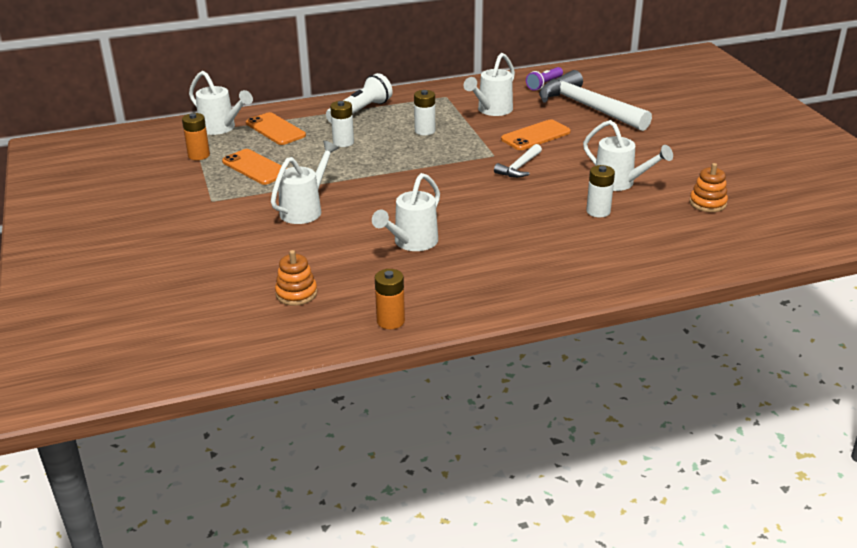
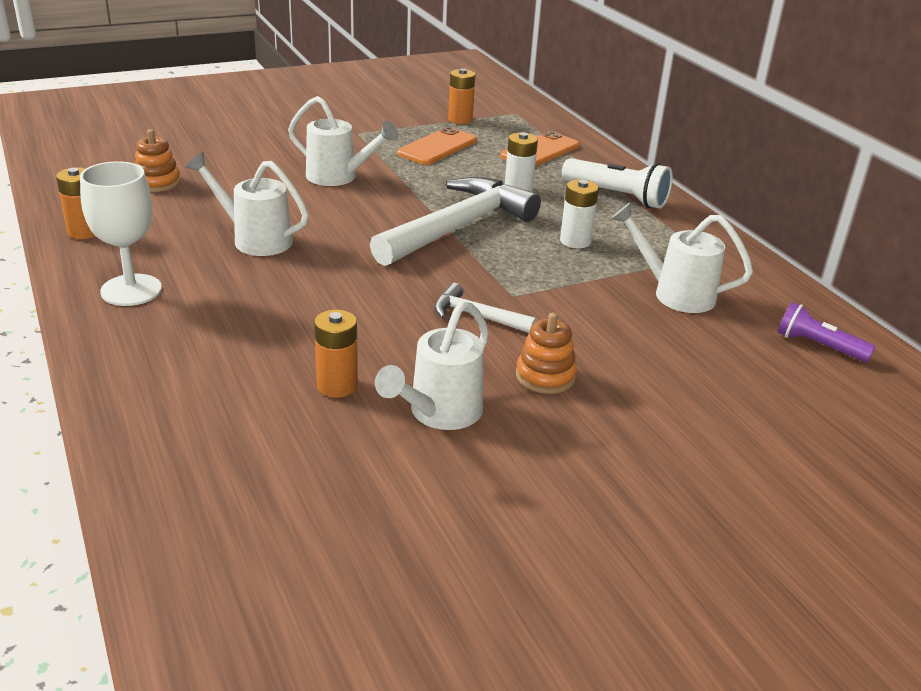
camera: 80 degrees right, 0 degrees up
(221, 128) = (532, 124): white watering can -> none
(488, 289) = (131, 290): none -> white goblet
(535, 136) = (596, 333): orange phone -> none
(588, 107) = (744, 392): white hammer -> white hammer (458, 227)
(598, 211) = (337, 386): white battery -> orange battery
(707, 203) = (372, 519): orange stacking toy -> orange stacking toy (545, 376)

